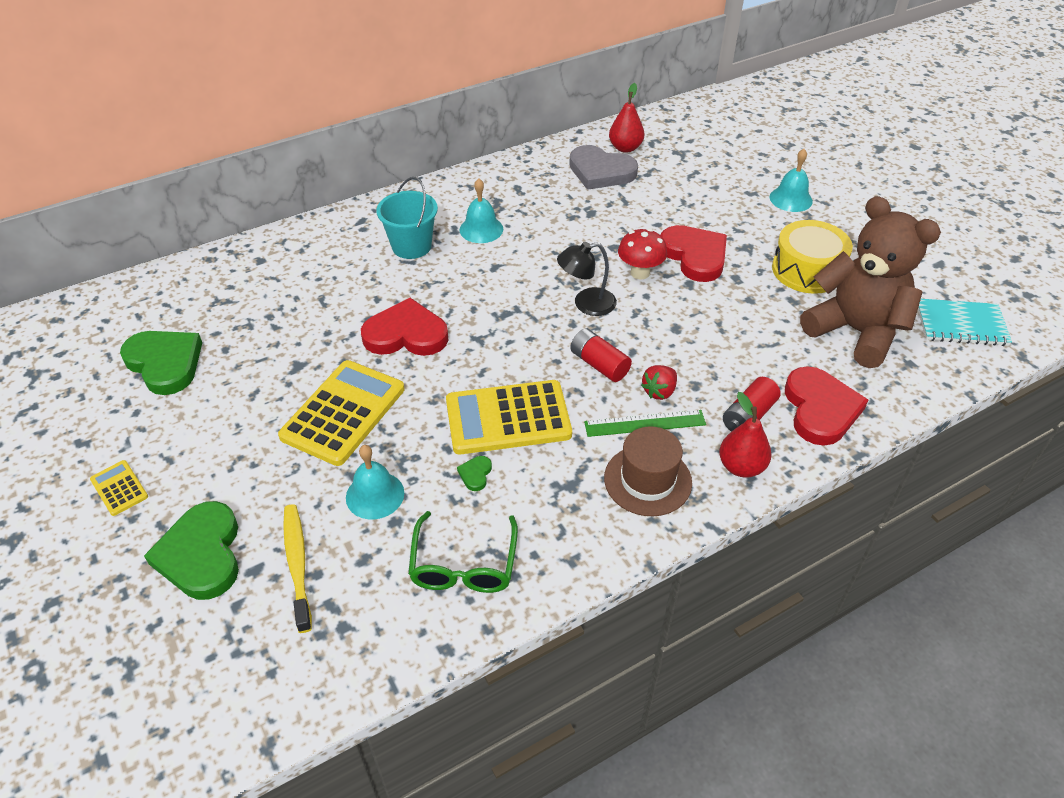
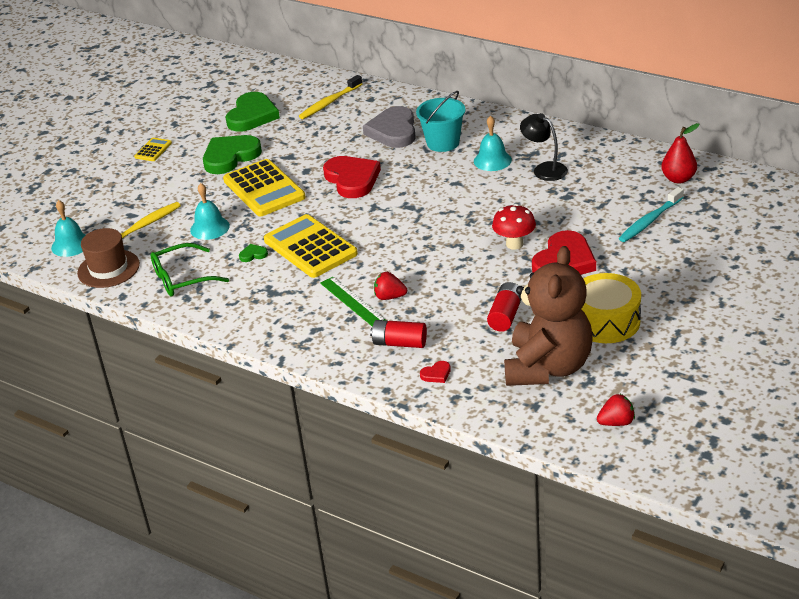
camera: 65 degrees right, 10 degrees down
(201, 554) = (129, 195): green heart -> green heart (230, 157)
(225, 291) = (329, 102): none -> yellow toothbrush
(343, 413) = (264, 189): yellow calculator -> yellow calculator turned 60 degrees clockwise
(586, 304) = (453, 234): black lamp -> black lamp (544, 169)
(599, 364) = (394, 263): red battery -> red battery (505, 315)
(601, 171) = (628, 180): grey heart -> grey heart (393, 131)
(647, 480) = (301, 320): brown hat -> brown hat (108, 269)
(674, 187) = (650, 221): none -> turquoise toothbrush
(741, 466) = (345, 355): red pear -> none
(791, 199) = (704, 283): turquoise bell -> turquoise bell (71, 244)
(820, 409) = (436, 374): red heart -> red heart, size x0.41
(961, 324) = (616, 422): turquoise notebook -> red strawberry

